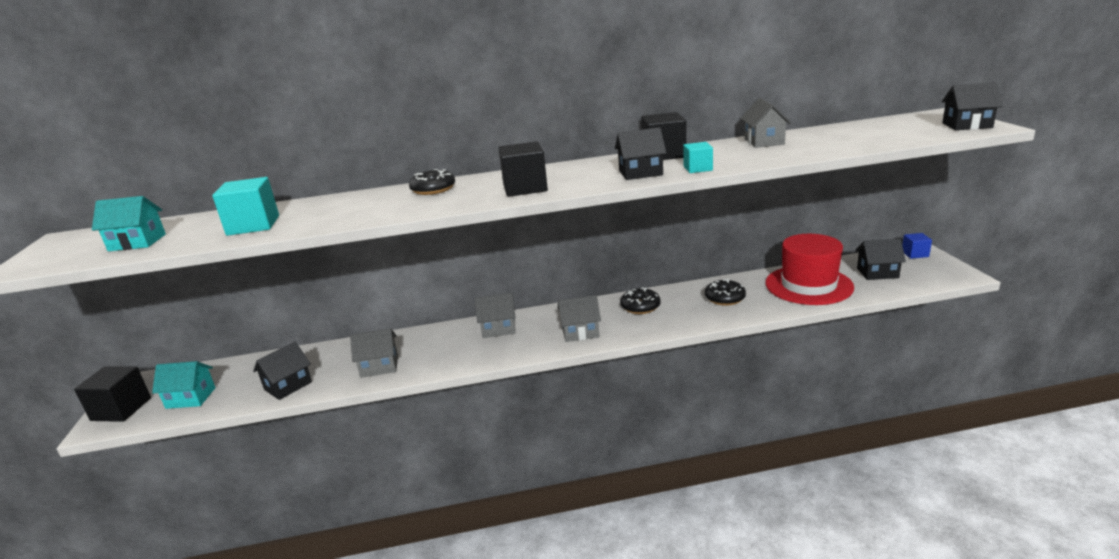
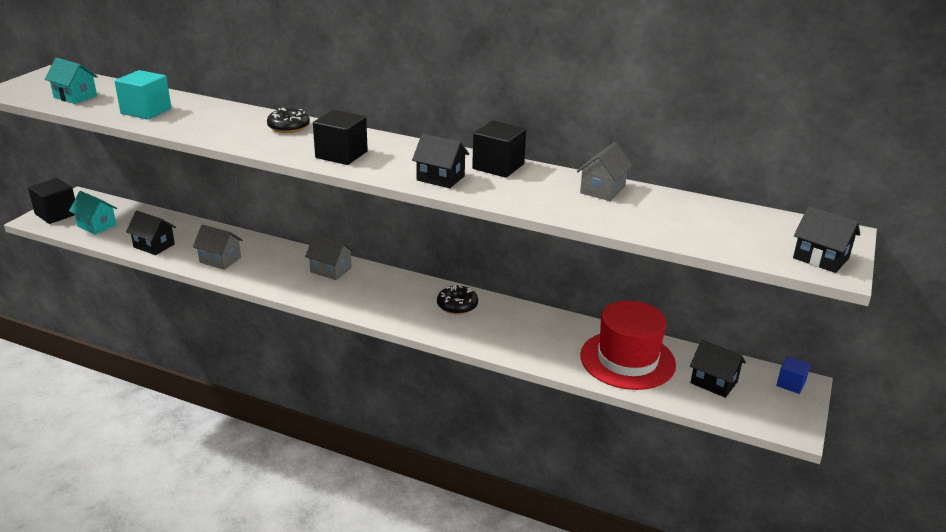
camera: 30 degrees right, 5 degrees up
(288, 386) = (154, 245): black house -> black house turned 45 degrees clockwise
(580, 332) = (381, 304): grey house -> none
(698, 168) = (487, 194): turquoise cube -> none
(725, 298) = (535, 333): black donut -> none

